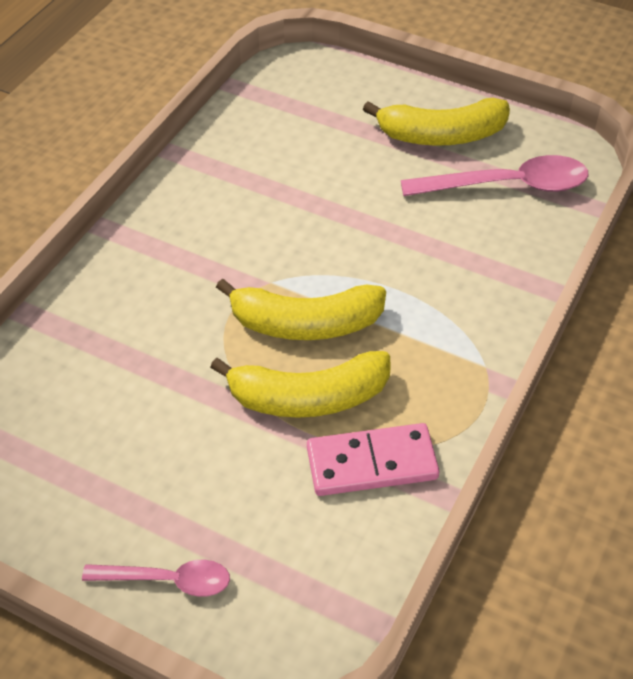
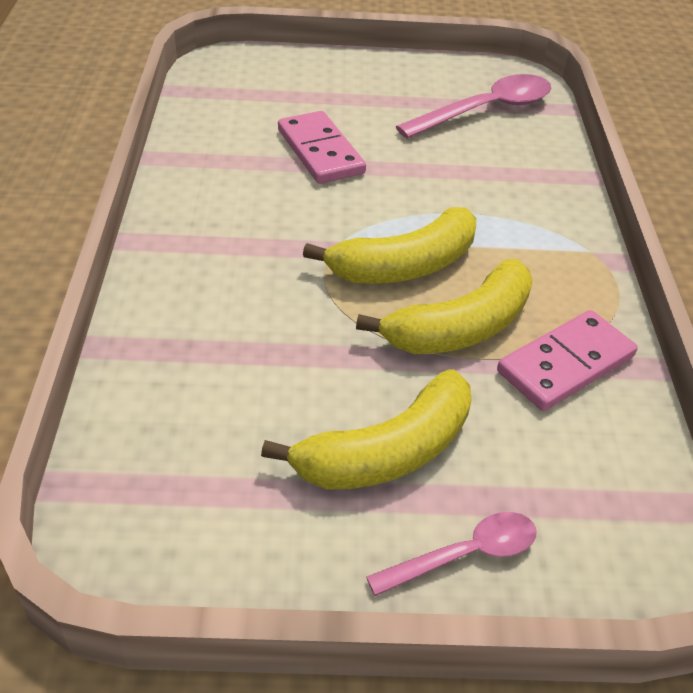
camera: 30 degrees left, 5 degrees down
(316, 187) = (320, 151): none -> pink domino
(441, 135) = (399, 86): yellow banana -> yellow banana (387, 452)

